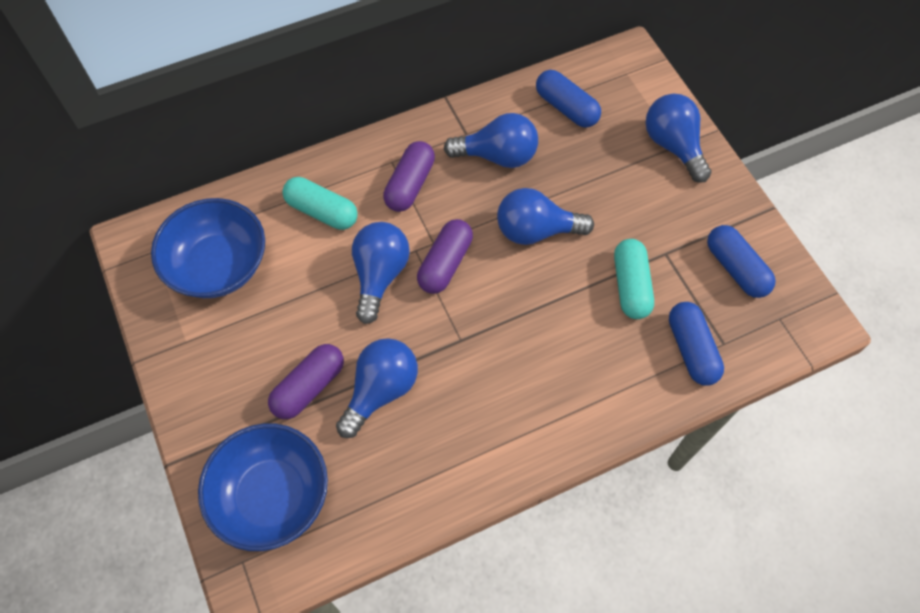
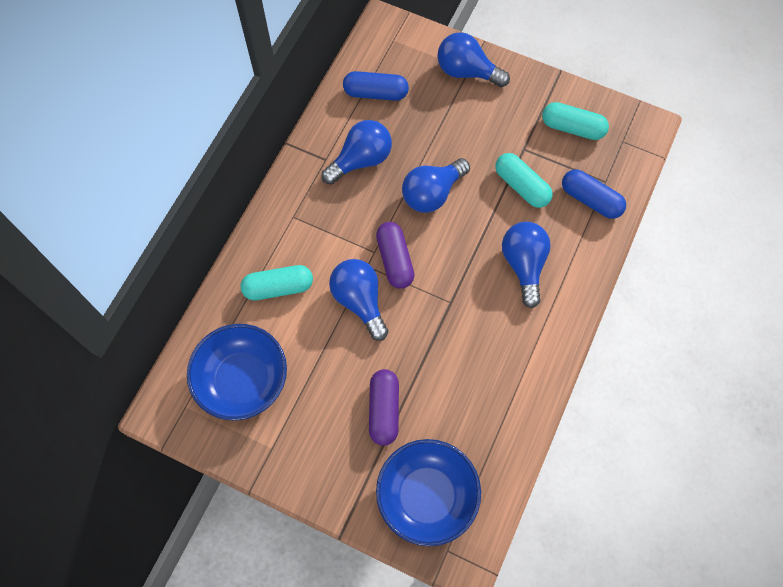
camera: 40 degrees left, 5 degrees up
(380, 390) = (431, 375): blue light bulb -> blue light bulb (524, 265)
(410, 184) = (321, 223): purple capsule -> none
(735, 268) = (572, 128): blue capsule -> turquoise capsule

